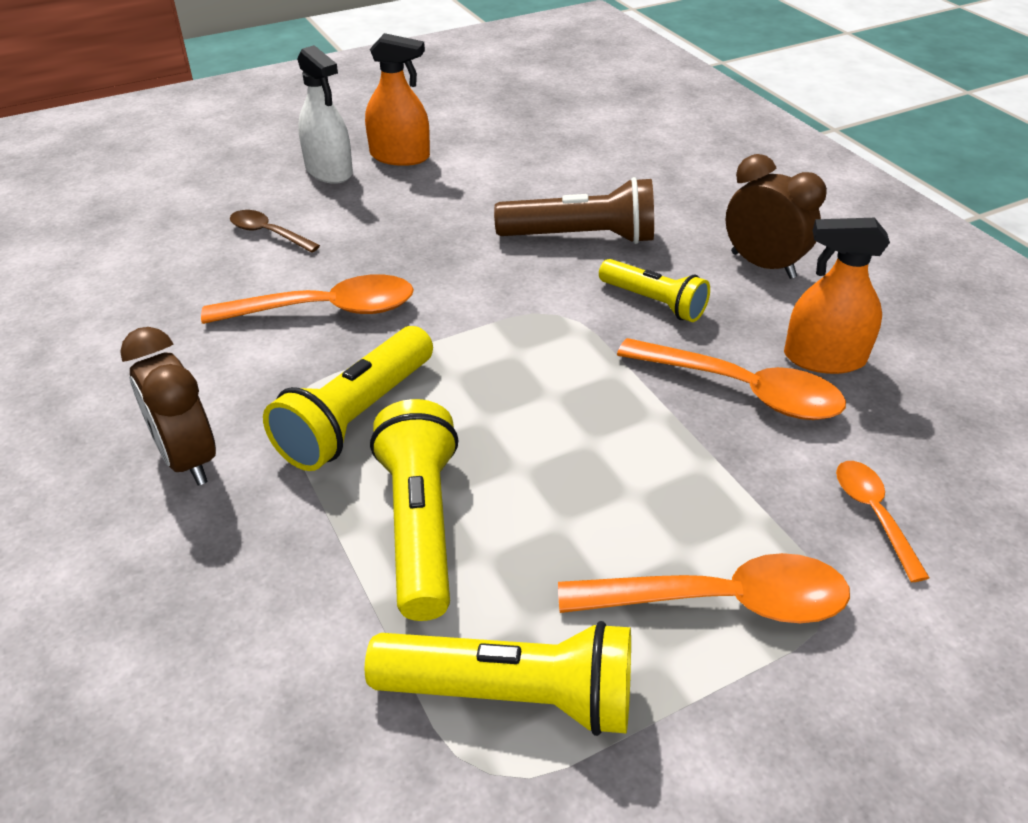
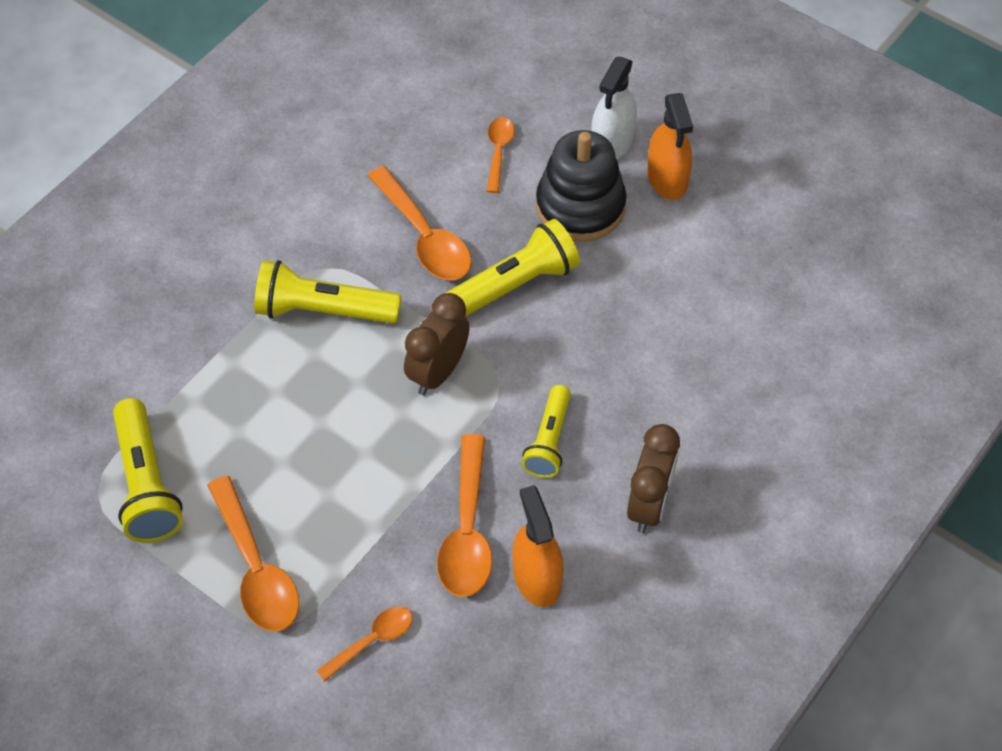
camera: 65 degrees right, 15 degrees up
(188, 459) = (244, 243): brown clock -> brown clock (438, 372)
(268, 233) = (498, 152): brown spoon -> orange spoon
(385, 207) = (580, 206): none -> black stacking toy
(420, 525) = (246, 388): yellow flashlight -> yellow flashlight (513, 285)
(581, 237) = (615, 359): brown flashlight -> none

